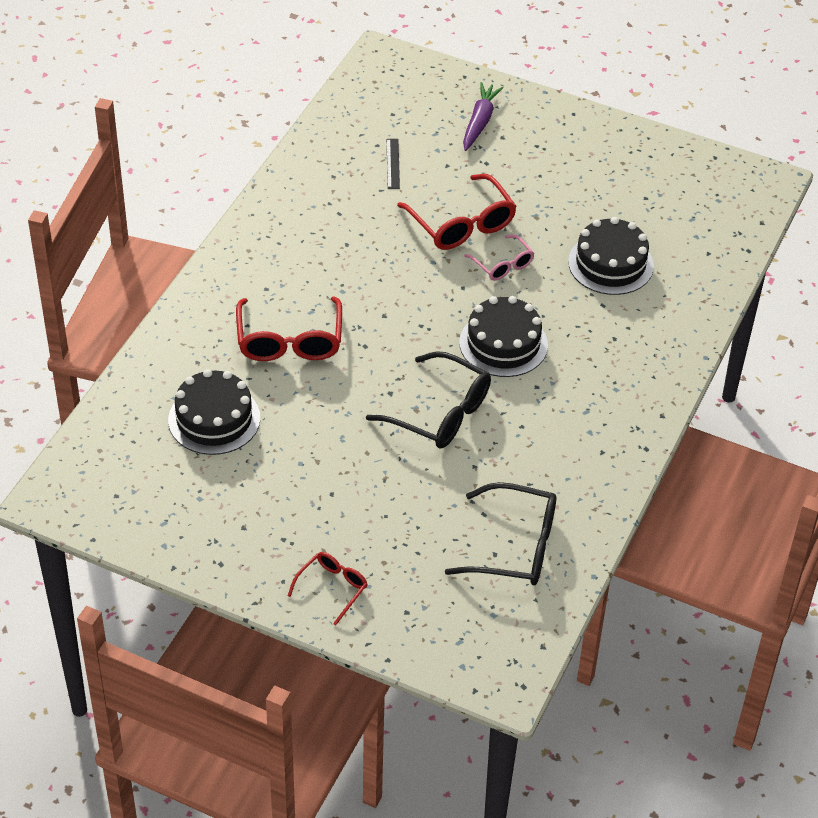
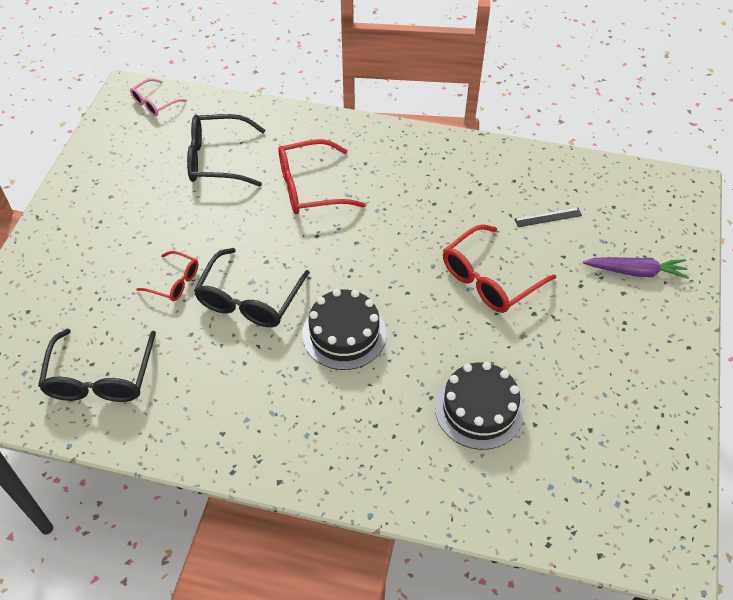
camera: 80 degrees right, 5 degrees up
(214, 419) = (217, 159): black cake -> black glasses
(332, 588) = (51, 259): red glasses -> red glasses (174, 282)
(503, 265) = (446, 318): pink glasses -> pink glasses (154, 103)

